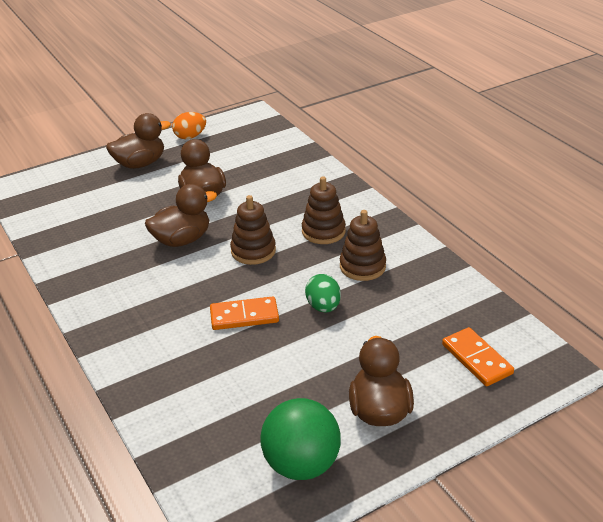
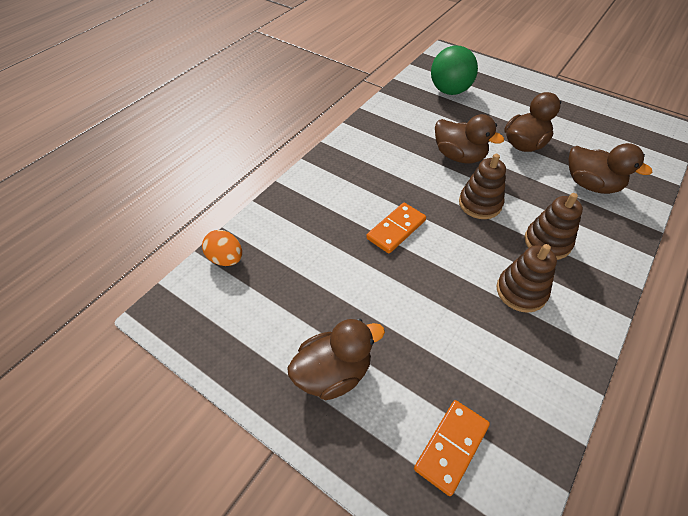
camera: 65 degrees right, 15 degrees up
(140, 164) = (529, 95): brown duck -> brown duck (591, 185)
(190, 137) = (593, 106): orange egg -> orange egg (226, 258)
(244, 316) = (396, 229): orange domino -> orange domino turned 75 degrees clockwise
(301, 464) = (248, 333): green ball -> green ball (449, 91)
(323, 307) = (443, 280): green egg -> none

